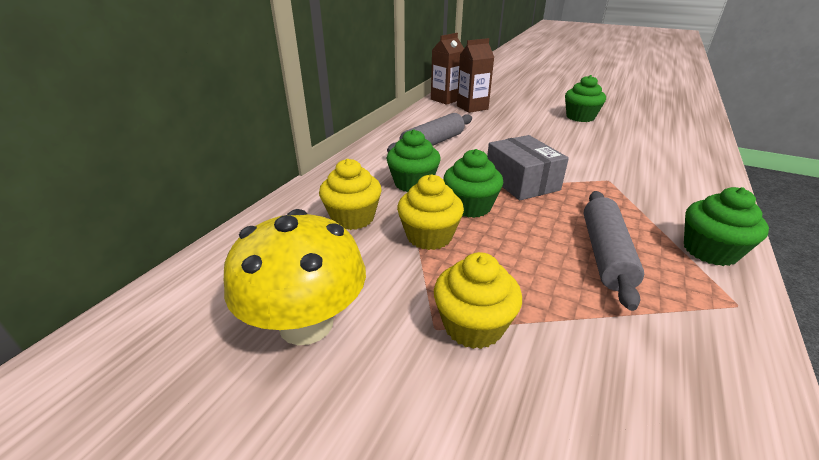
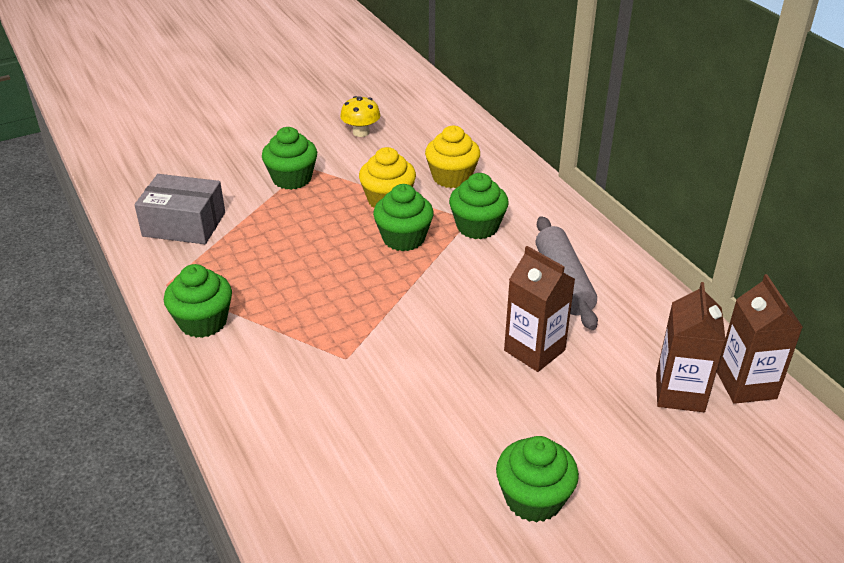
camera: 125 degrees right, 5 degrees up
(306, 324) = (361, 132): yellow mushroom -> yellow mushroom, size x0.51
(473, 325) = (292, 178): yellow cupcake -> green cupcake
(500, 136) = (534, 350): none -> brown carton
(521, 182) = (410, 293): grey box -> grey box (184, 224)
(605, 254) = (270, 266): grey rolling pin -> none

